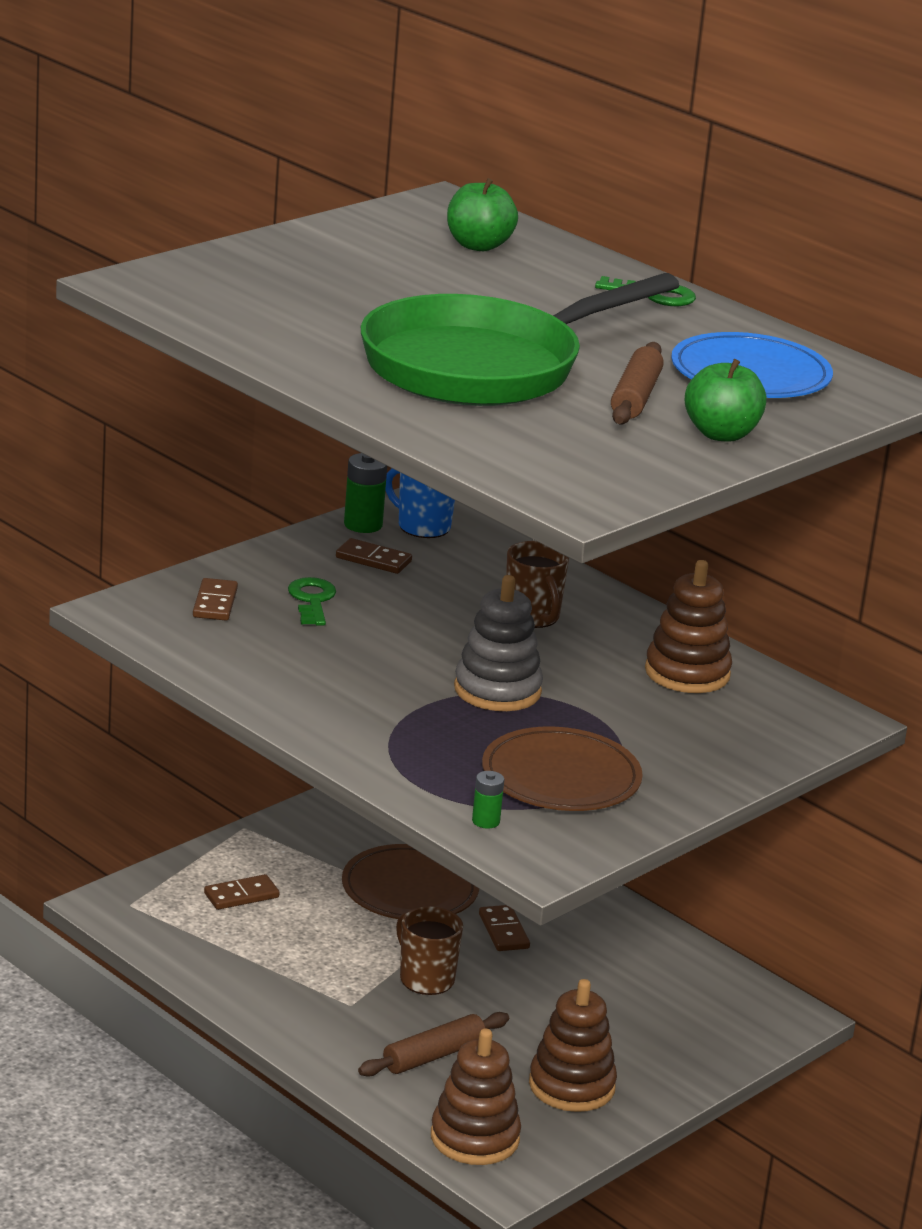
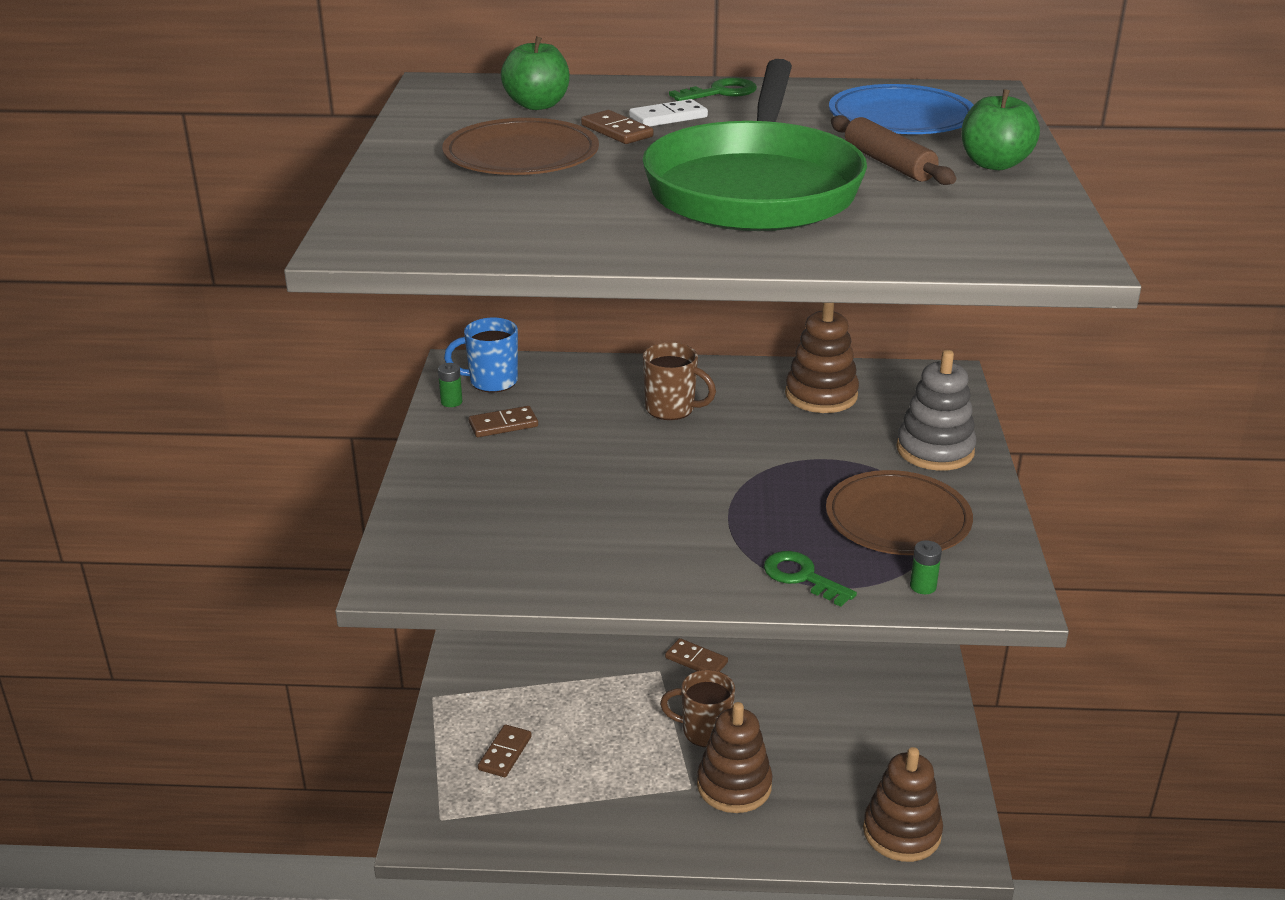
camera: 40 degrees left, 5 degrees up
(215, 603) = (456, 526): brown domino -> brown domino (617, 131)
(312, 600) = (518, 481): green key -> green key (802, 577)
(363, 525) = (451, 402): green battery -> green battery, size x0.60
(410, 889) = (601, 669): brown plate -> brown plate (521, 155)
(434, 1056) = (791, 787): brown rolling pin -> none
(497, 690) = (748, 477): grey stacking toy -> grey stacking toy (935, 450)
(556, 295) = (668, 117): none -> white domino
(571, 1086) = (891, 746): brown stacking toy -> brown stacking toy (734, 785)

